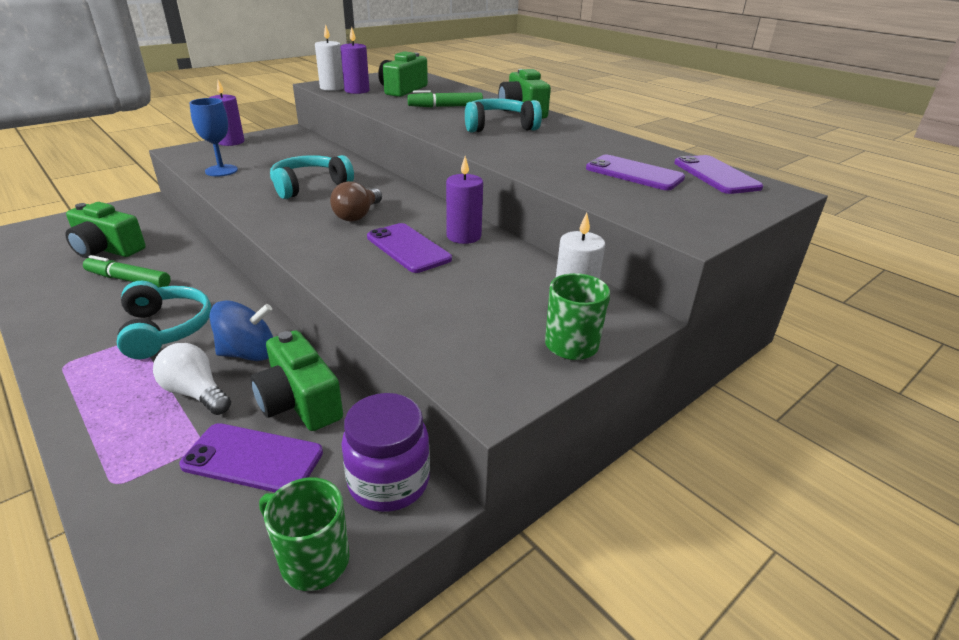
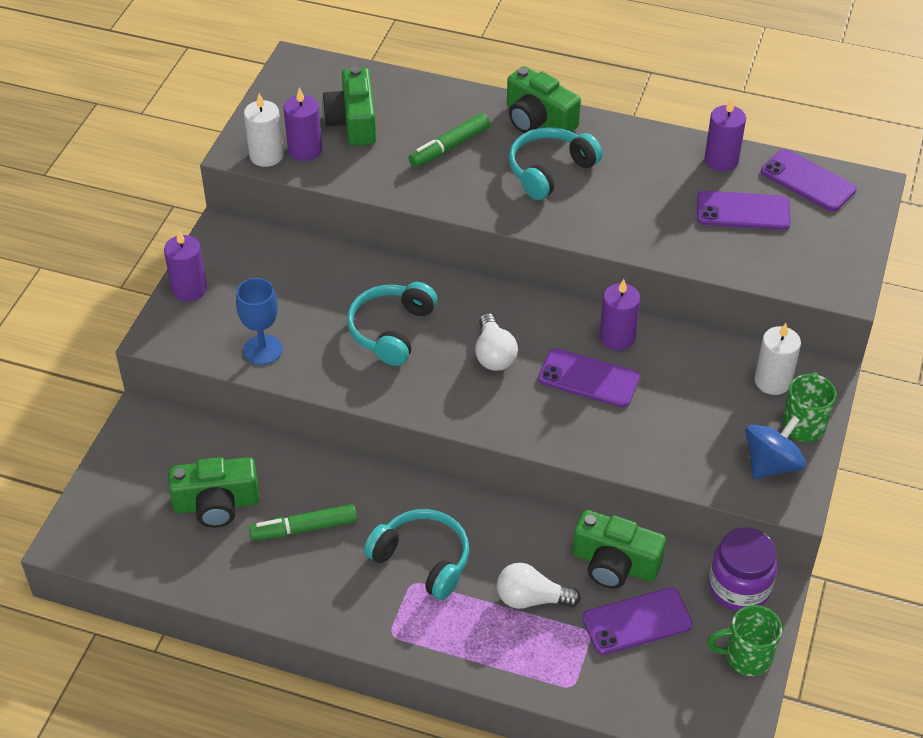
camera: 30 degrees left, 15 degrees up
(248, 353) = (523, 545): blue spinning top -> blue spinning top (771, 464)
(358, 215) = (494, 354): brown light bulb -> white light bulb
(644, 151) = (721, 160): none -> purple candle

